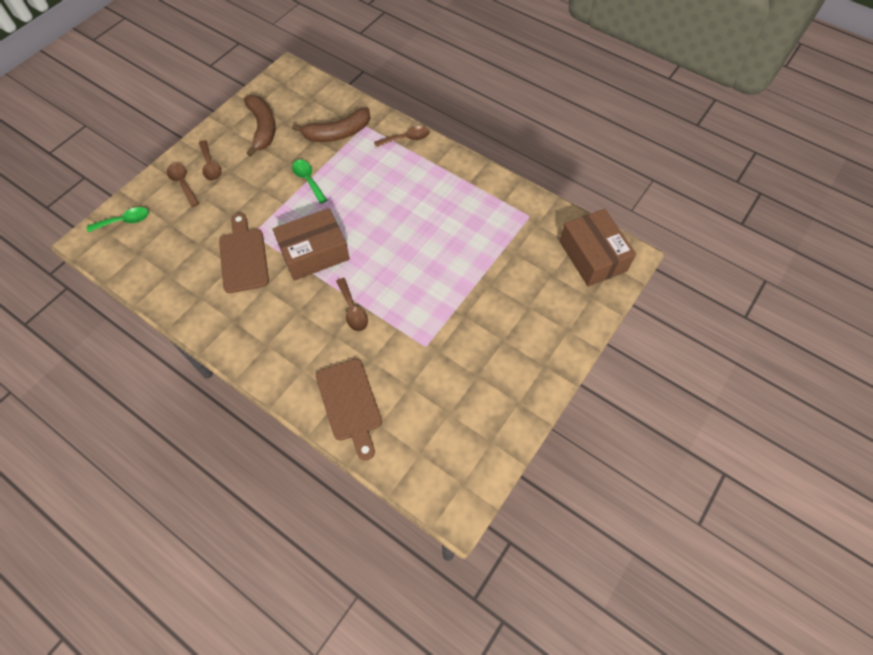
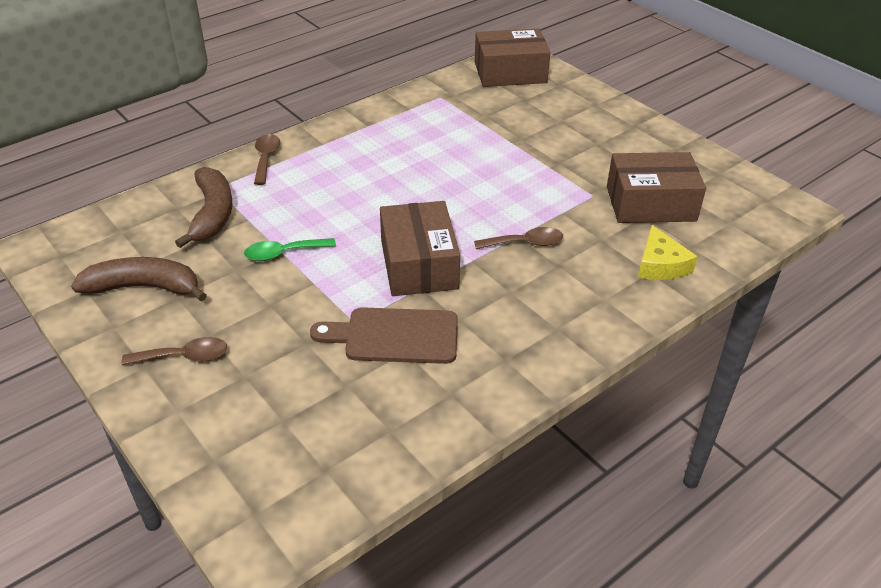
camera: 75 degrees left, 20 degrees down
(124, 221) = (242, 485): green spoon -> none
(183, 183) = (201, 396): brown spoon -> none
(350, 404) = (660, 264): brown cutting board -> yellow cheese
(427, 389) = (650, 204): none -> brown box

